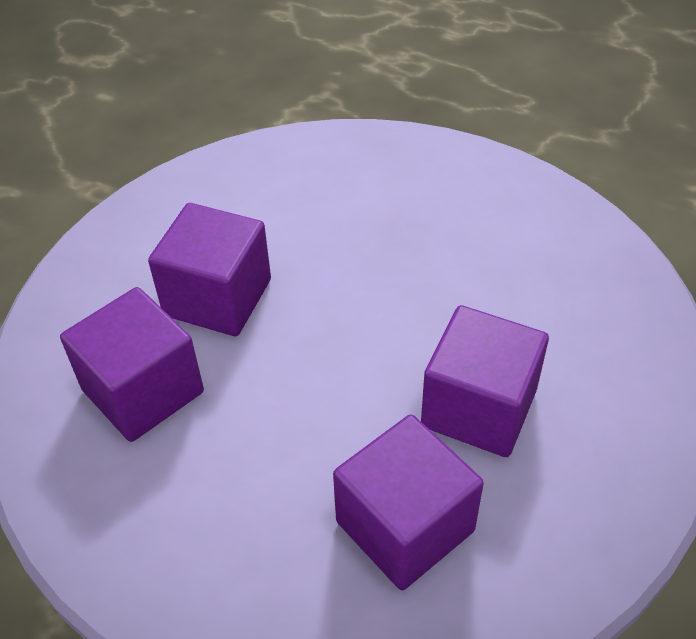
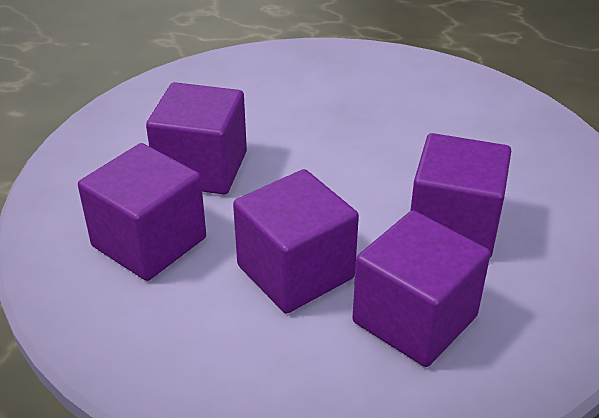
camera: 10 degrees left, 10 degrees down
(290, 448) = (295, 271): none -> purple cube

